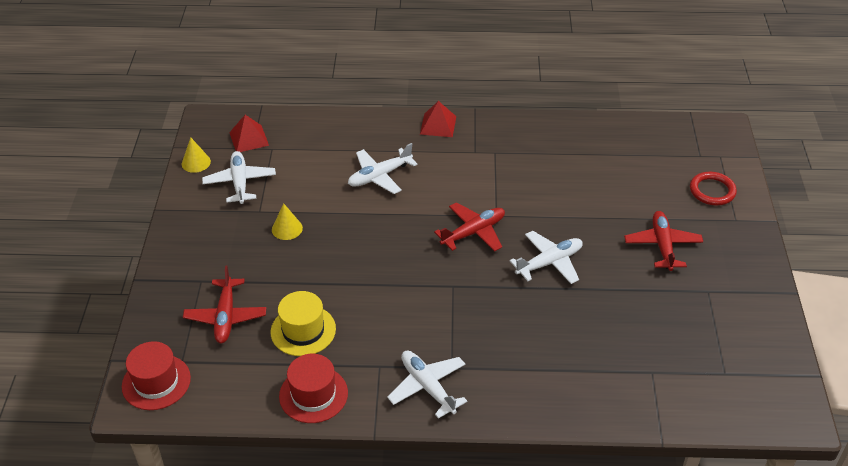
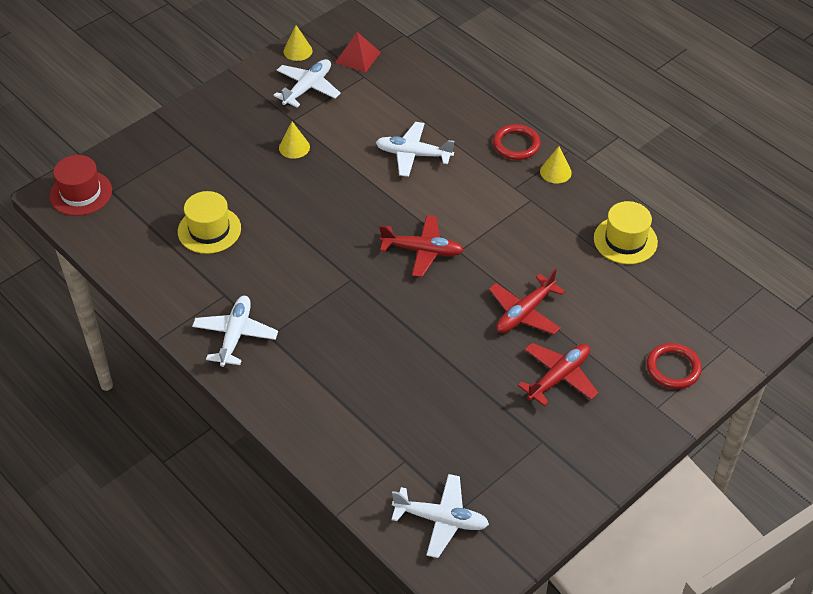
camera: 45 degrees right, 5 degrees up
(226, 316) = (175, 181): red plane -> red plane (524, 313)
(313, 394) = (159, 279): red hat -> none
(438, 125) = (516, 144): red pyramid -> red ring
(486, 125) = (555, 172): none -> yellow cone
(549, 263) = (447, 318): white plane -> white plane (441, 520)
(583, 137) = (625, 240): none -> yellow hat

